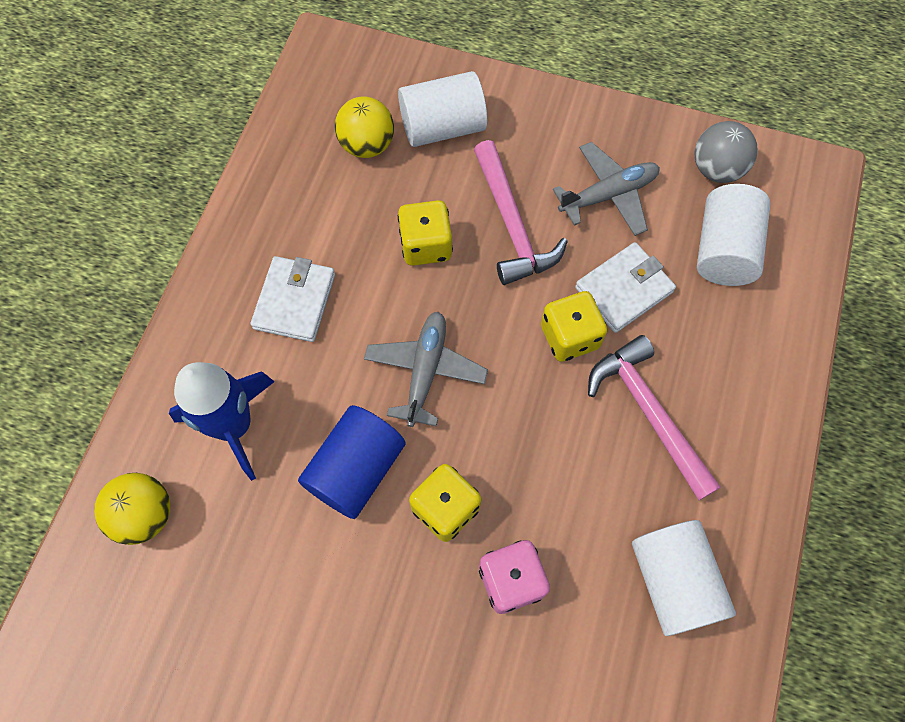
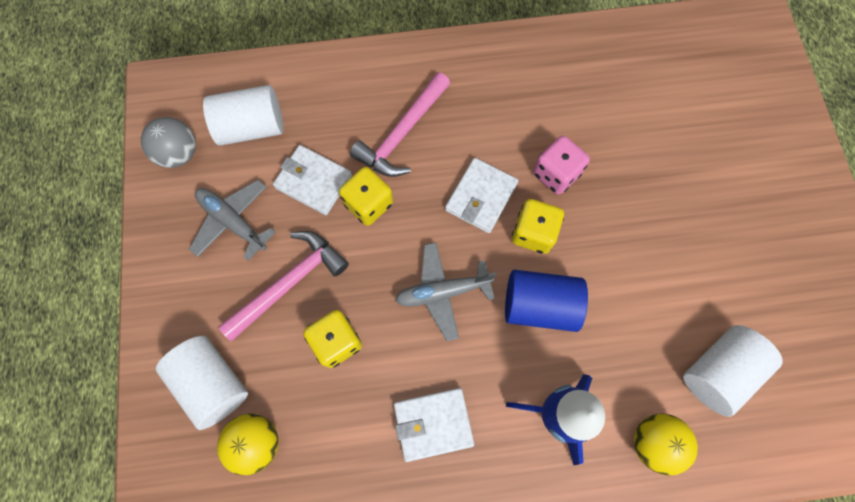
camera: 115 degrees left, 5 degrees up
(521, 468) = (481, 197): none -> white wallet
(673, 581) = (505, 85): white cylinder -> white cylinder (717, 372)

